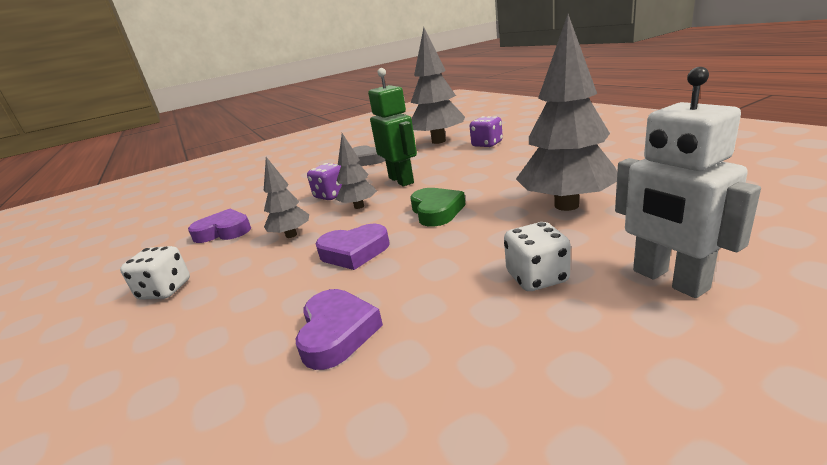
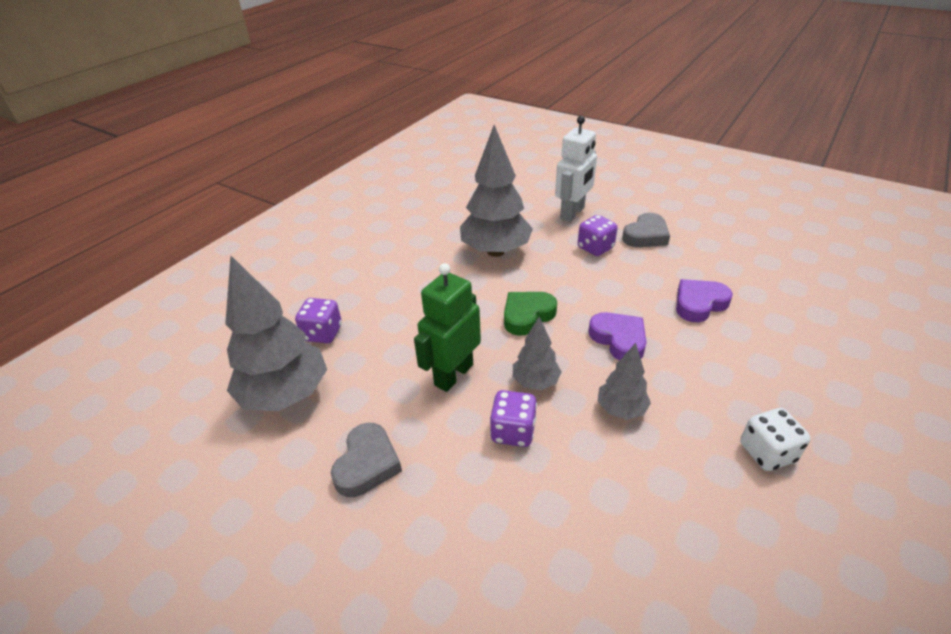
camera: 120 degrees left, 15 degrees up
(224, 231) = (655, 502): purple heart -> none
(537, 278) = (595, 248): white dice -> purple dice
(551, 348) = (646, 235): none -> grey heart

